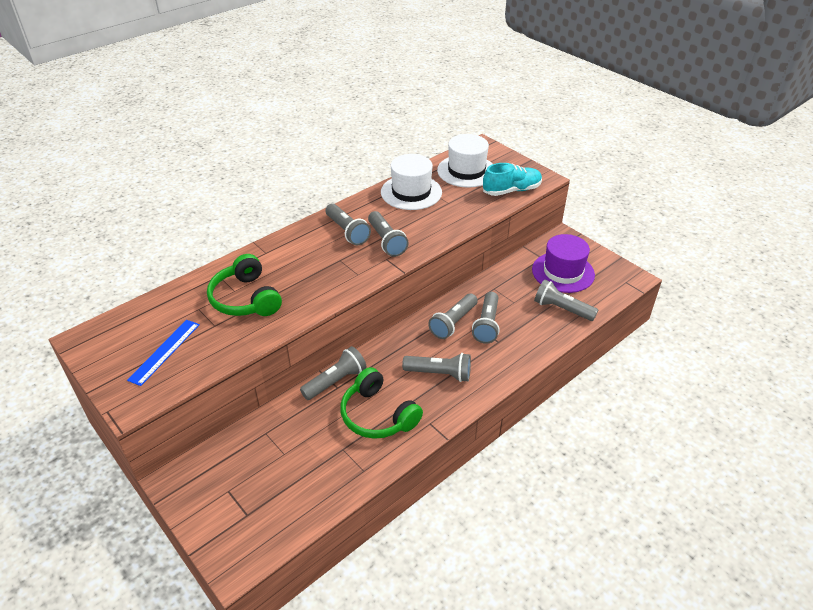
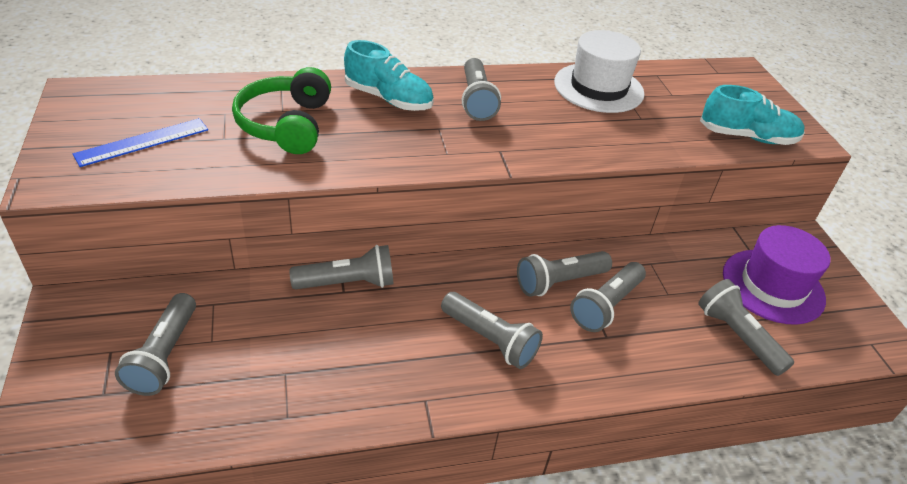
camera: 25 degrees right, 0 degrees up
(293, 253) = (388, 99): none -> turquoise shoe
(377, 415) = (364, 353): green headphones -> none
(386, 241) = (518, 130): grey flashlight -> grey flashlight (164, 355)
(466, 171) = (696, 91): white hat -> none

